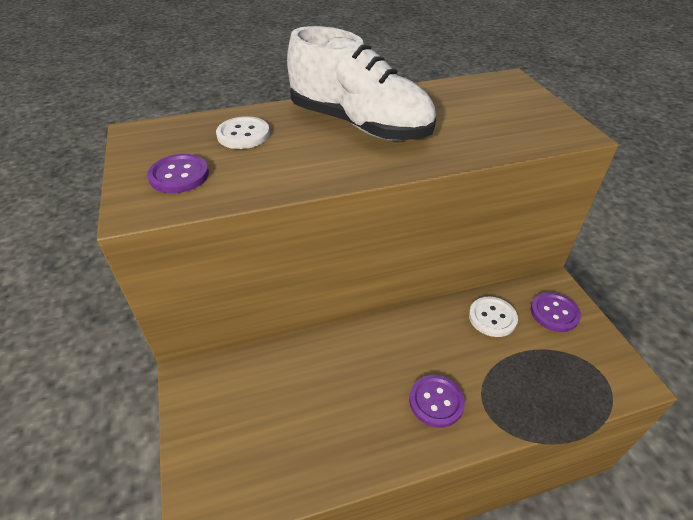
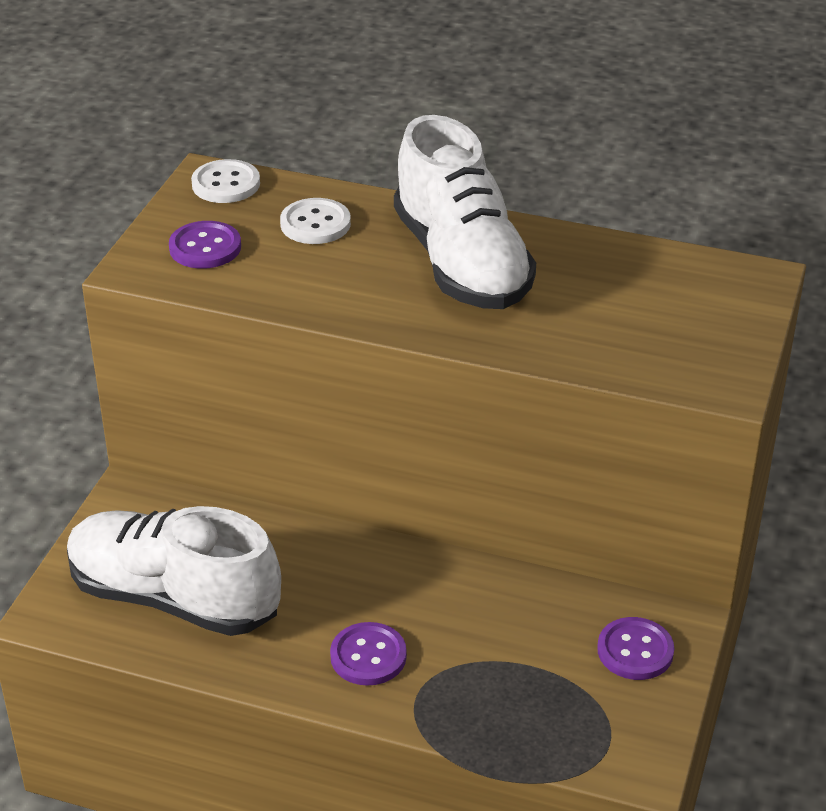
camera: 35 degrees right, 5 degrees down
(282, 436) = (174, 598): none -> white shoe
(492, 317) = (542, 613): white button -> white button (226, 184)

